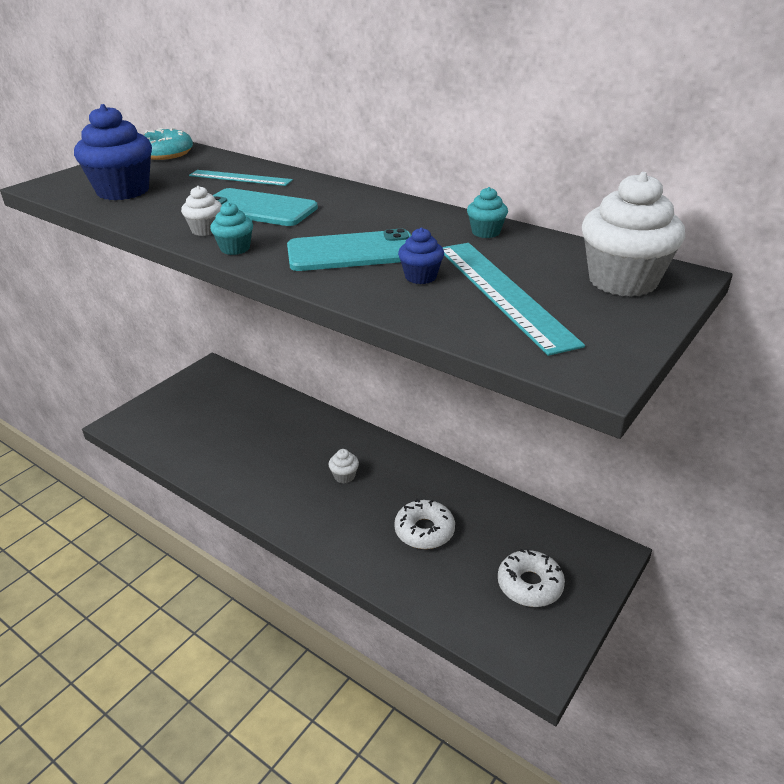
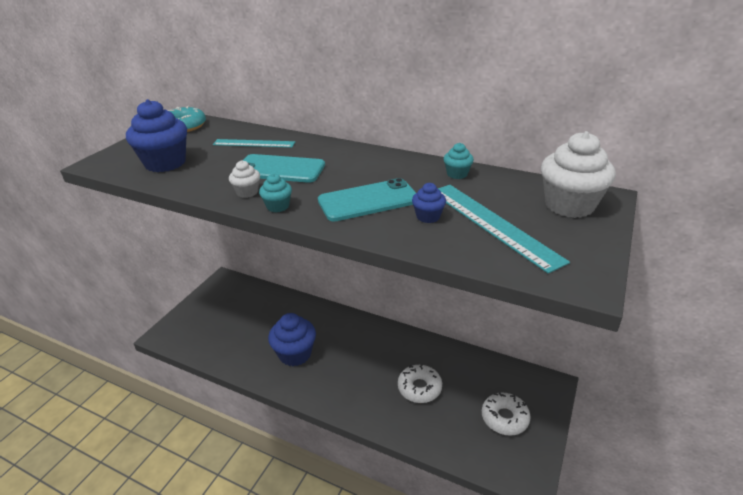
camera: 10 degrees left, 0 degrees up
(274, 467) = (295, 354): none -> blue cupcake
(344, 476) = (349, 353): white cupcake -> none

